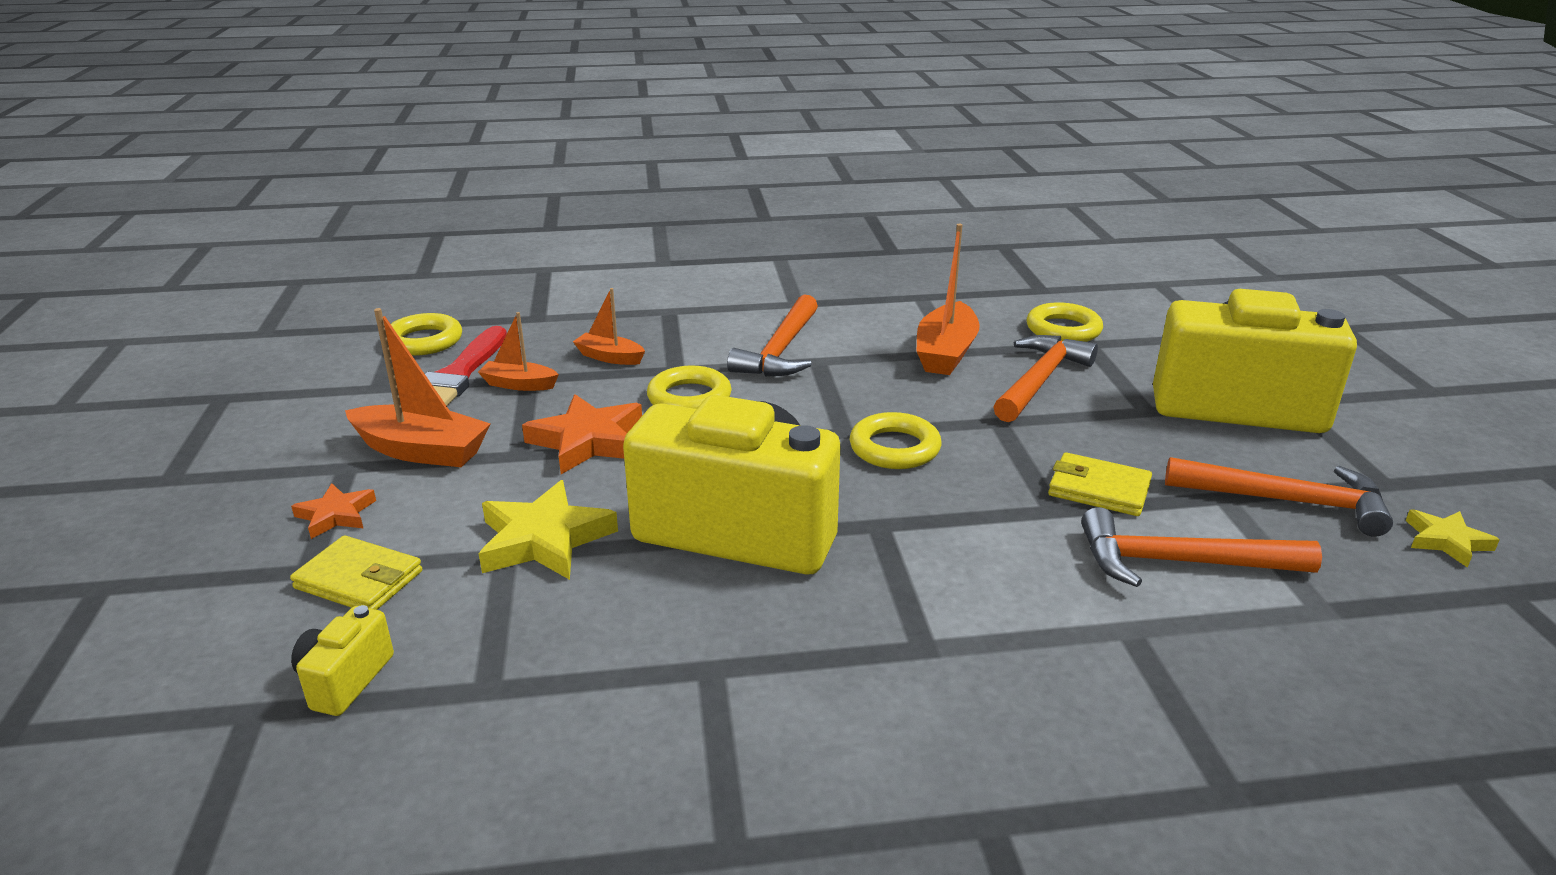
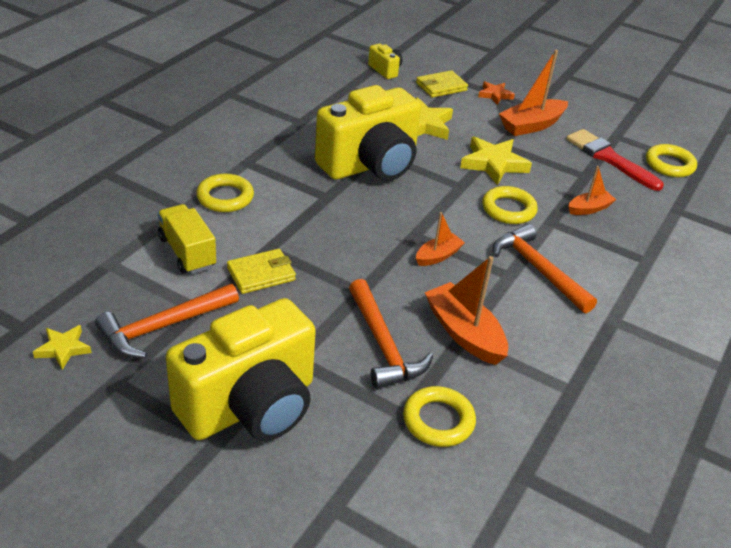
camera: 125 degrees right, 10 degrees up
(519, 384) = (580, 170): orange boat -> orange boat (438, 256)
(588, 441) = (493, 164): orange star -> yellow star
(894, 448) = (379, 239): yellow ring -> yellow ring (225, 197)
(1180, 563) = (187, 252): orange hammer -> yellow truck

